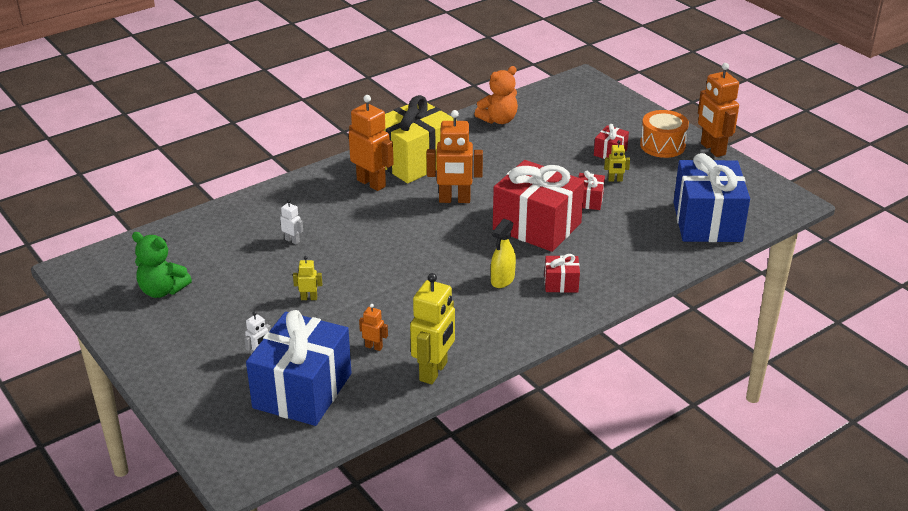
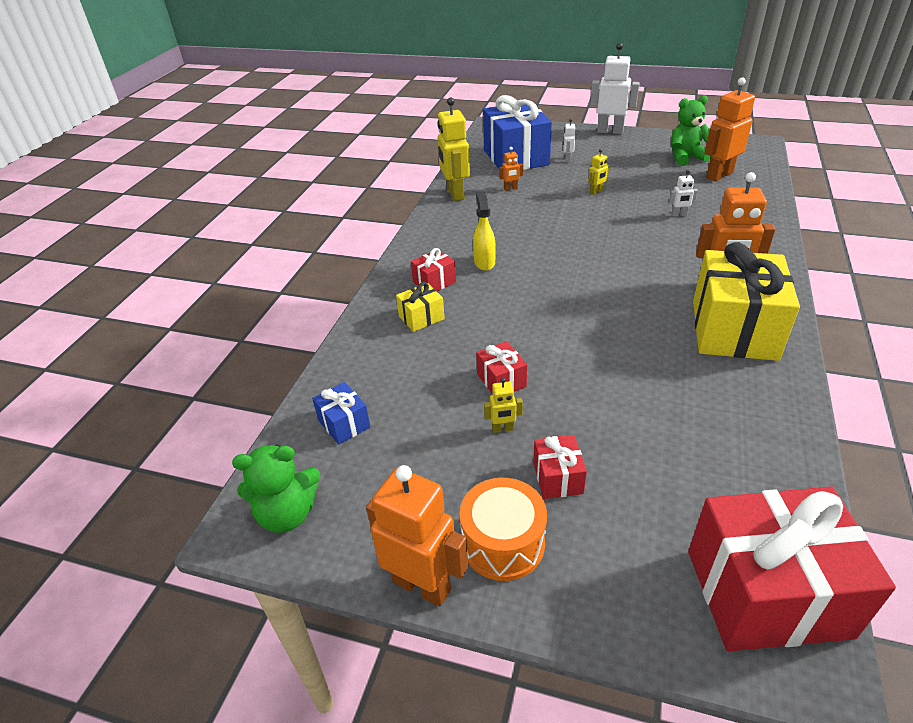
camera: 145 degrees right, 5 degrees up
(144, 371) = (610, 131): none -> white robot
(454, 200) = (626, 308): orange robot -> orange robot (719, 175)
(498, 120) = (763, 450): orange teddy bear -> none
(537, 226) = (516, 322): red gift -> red gift (767, 592)
(599, 261) = (421, 318): none -> yellow gift
(615, 180) = (503, 429): yellow robot -> yellow robot turned 150 degrees counterclockwise
(707, 222) = (344, 424): blue gift -> blue gift, size x0.44
(765, 197) = (287, 514): none -> green teddy bear

